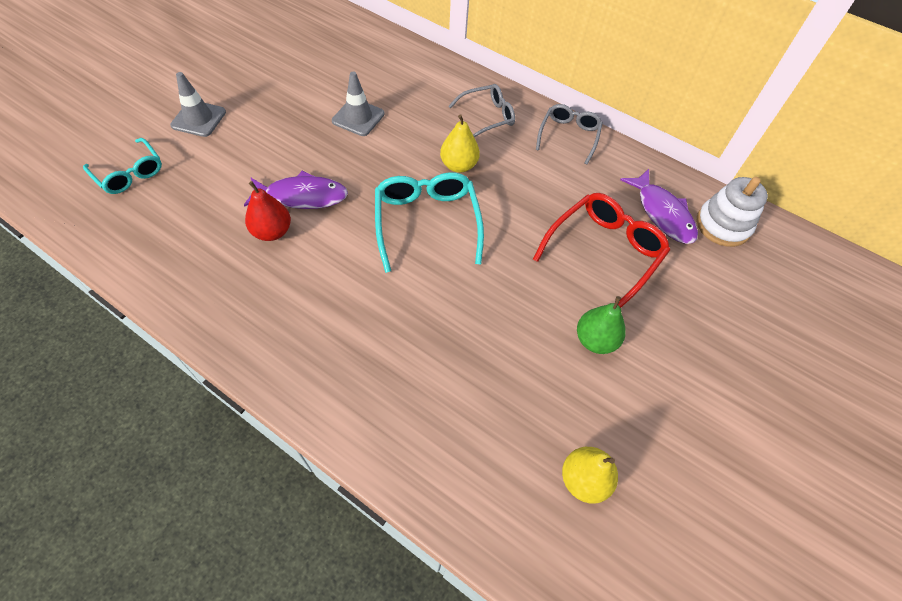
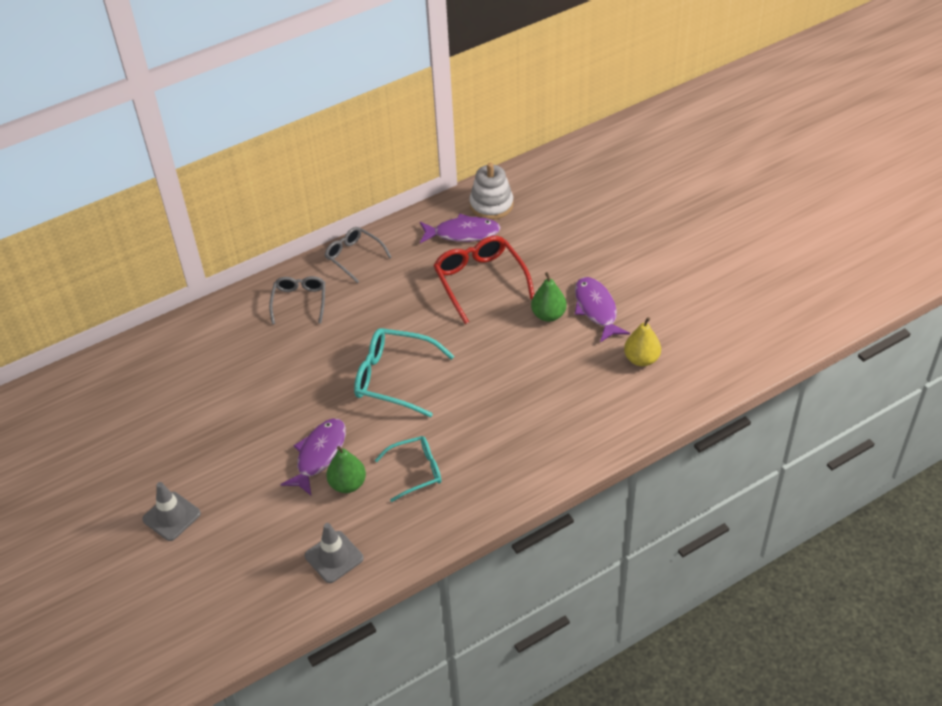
camera: 60 degrees left, 10 degrees down
(129, 173) = (215, 582): turquoise glasses -> turquoise glasses (415, 471)
(272, 232) = (347, 484): red pear -> green pear
(358, 117) = (245, 392): grey traffic cone -> grey traffic cone (334, 557)
(458, 165) = (345, 339): yellow pear -> none
(636, 392) = (596, 309): none -> purple fish

